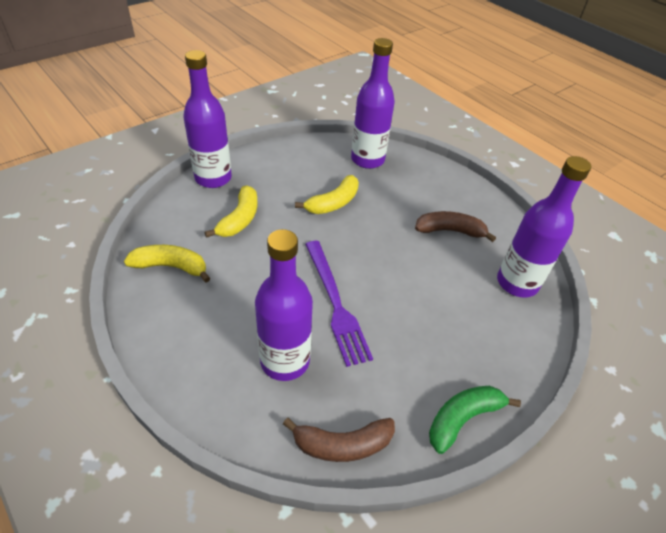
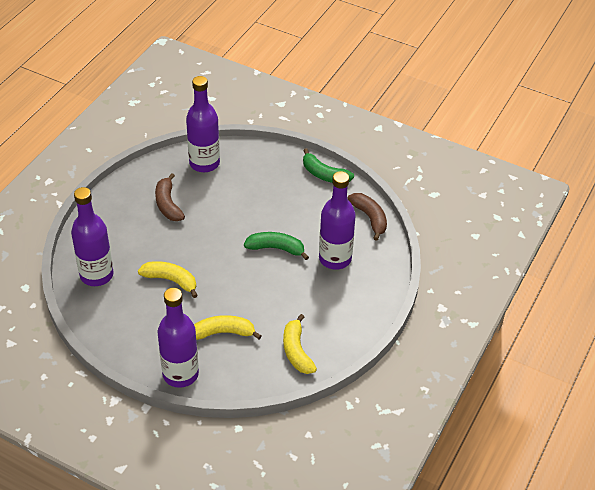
camera: 110 degrees left, 0 degrees up
(335, 303) = (276, 248): purple fork -> green banana

